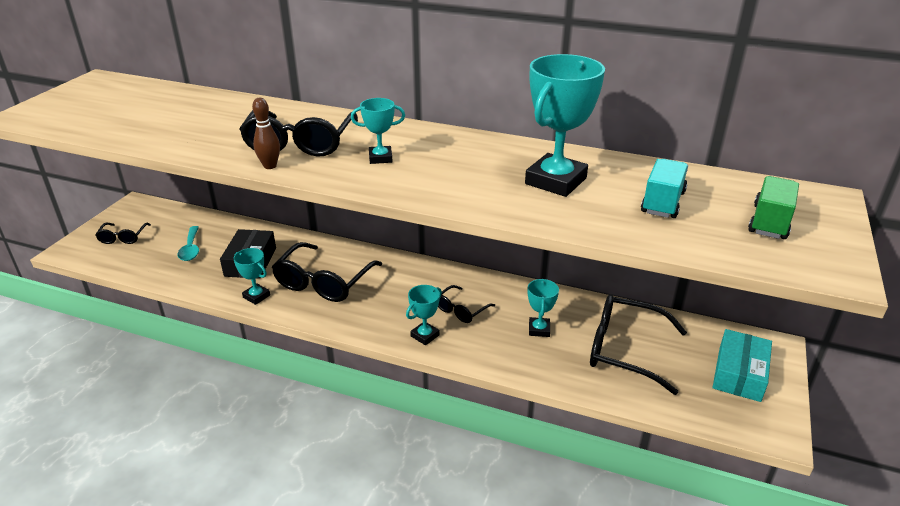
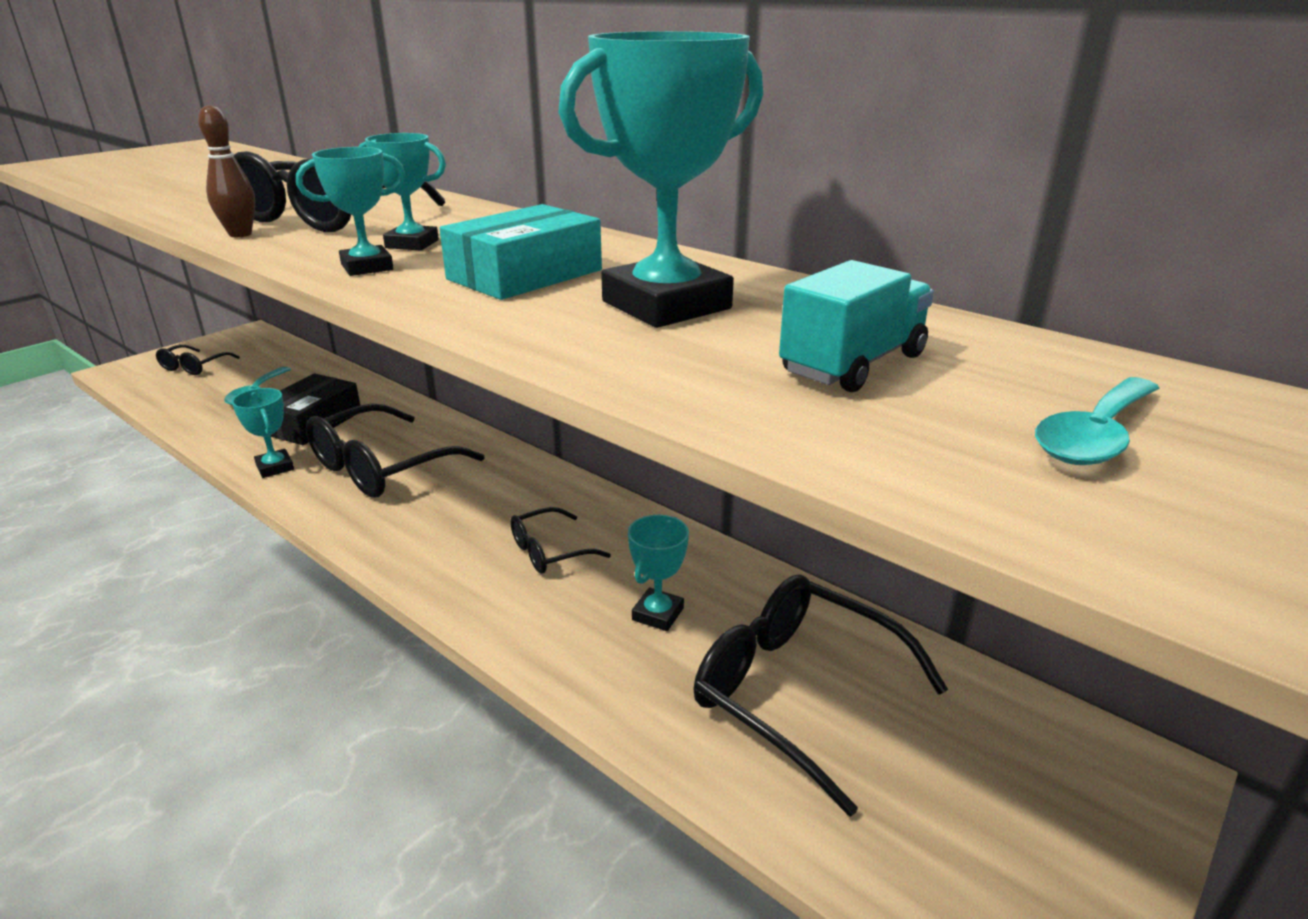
camera: 20 degrees right, 5 degrees down
(425, 335) = (458, 578): turquoise trophy -> turquoise trophy (367, 267)
(739, 373) = (1029, 811): turquoise box -> turquoise box (525, 274)
(769, 222) = (1094, 436): green truck -> turquoise spoon

